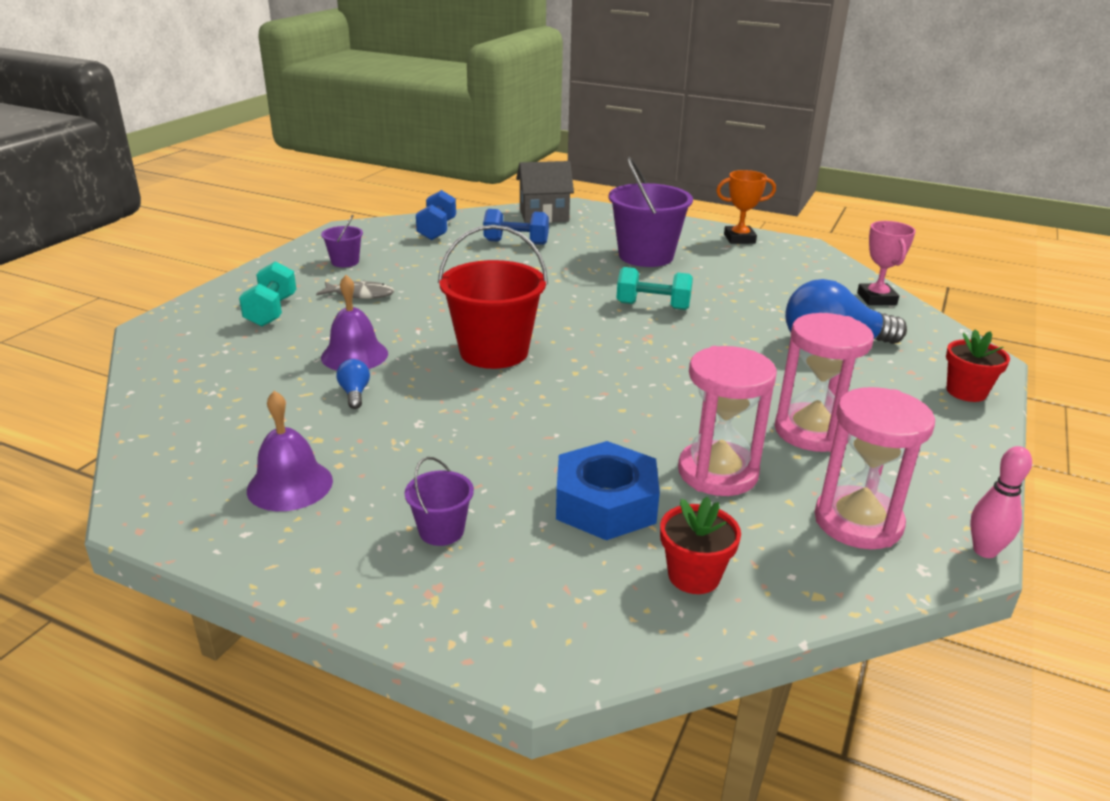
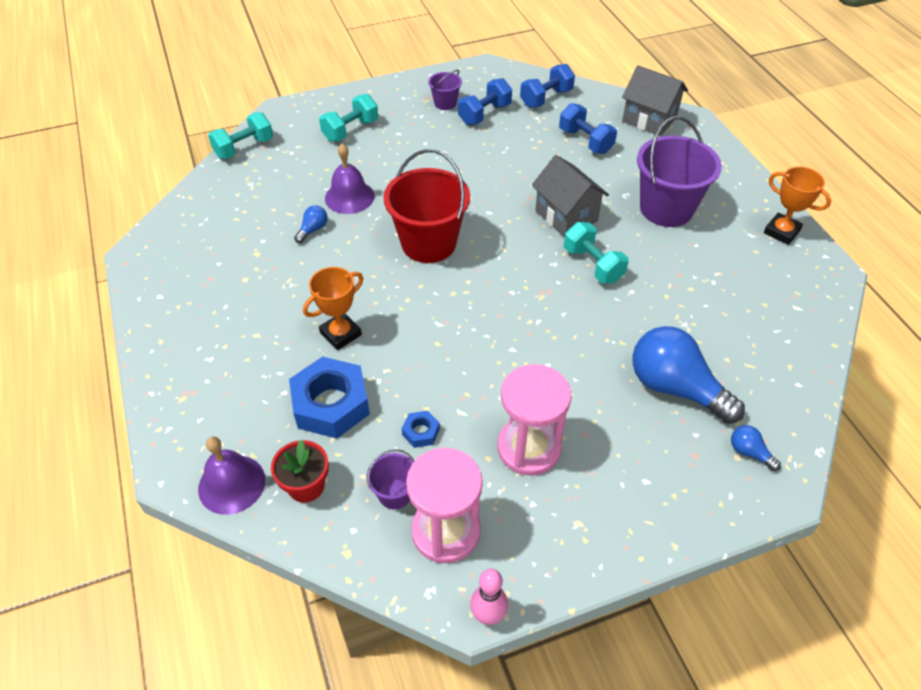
camera: 45 degrees right, 20 degrees up
(154, 369) = (244, 148): none -> turquoise dumbbell
(290, 485) = (209, 277): purple bell -> purple bell (231, 484)
(360, 295) = (416, 142): grey fish -> none
(397, 256) = (484, 114): none -> blue dumbbell
(441, 531) = (235, 359): purple bucket -> purple bucket (395, 494)
(522, 450) = (341, 334): none -> orange trophy
(580, 288) = (566, 216): none -> grey house
(717, 472) = (421, 432): pink hourglass -> blue nut
(876, 299) = (797, 369): pink trophy -> none
(934, 352) = (749, 452): none -> blue light bulb
(966, 392) = (707, 504): red flower pot -> none

